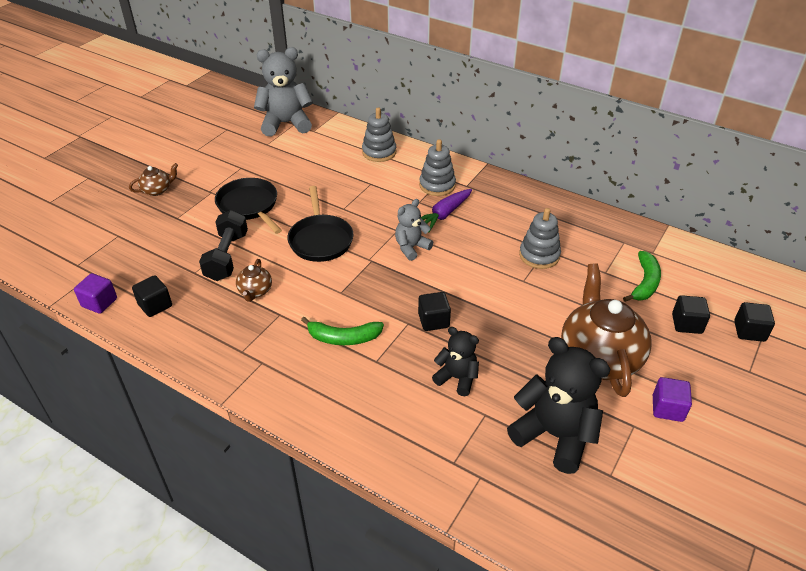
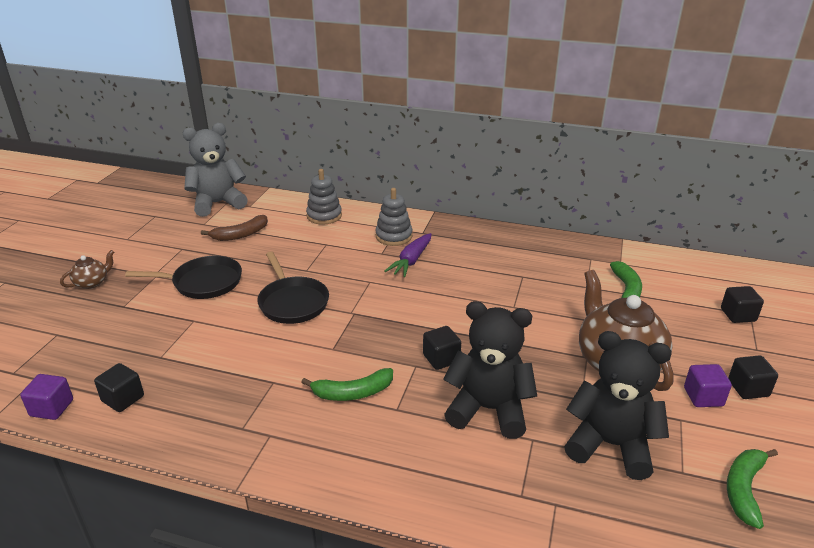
camera: 15 degrees left, 10 degrees down
(227, 256) = (193, 335): black dumbbell -> none
(249, 206) = (203, 282): black pan -> black pan turned 135 degrees clockwise
(255, 291) = (237, 364): brown teapot -> none
(296, 161) = (240, 235): none -> brown banana
(411, 247) = (390, 295): grey teddy bear -> none
(457, 378) = (488, 409): black teddy bear -> black teddy bear, size x1.77
(539, 255) = (518, 282): grey stacking toy -> none
(661, 504) = (744, 489): none -> green banana
(686, 324) = (681, 318): black cube -> black cube (748, 388)

